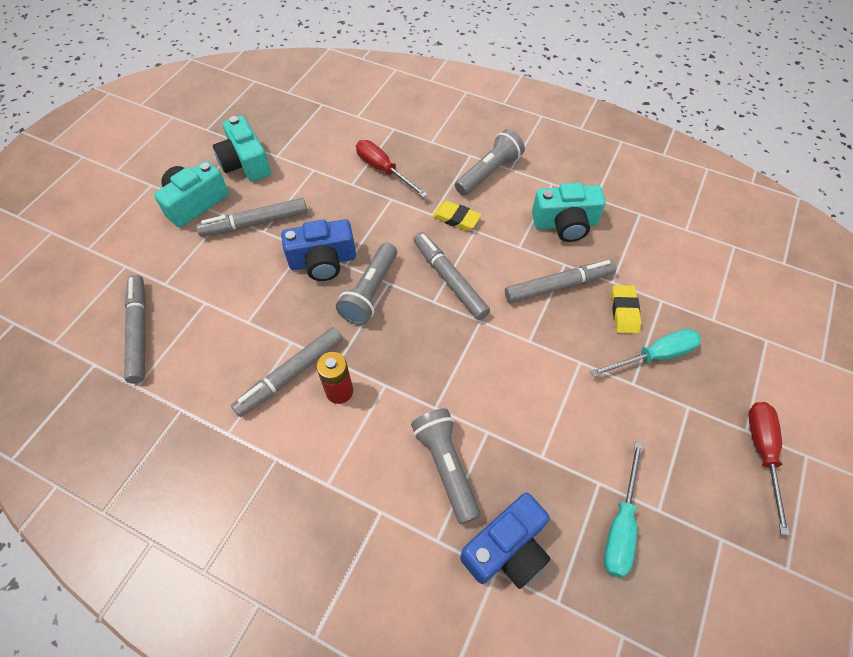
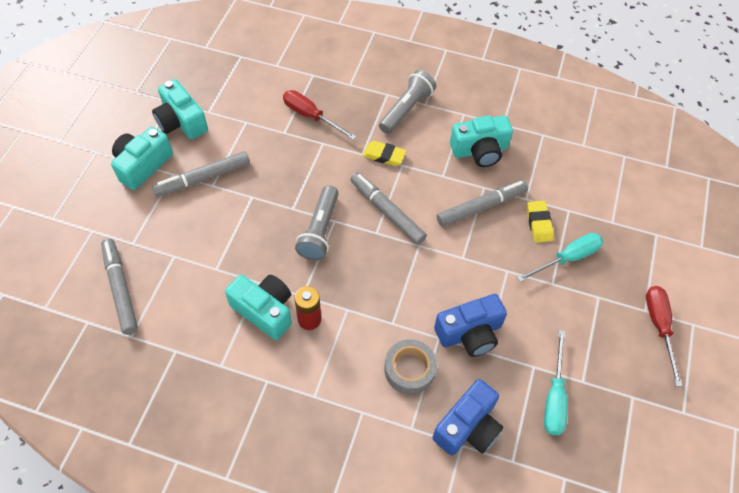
camera: 10 degrees left, 0 degrees up
(290, 375) = (264, 310): grey marker -> turquoise camera
(323, 261) = (272, 207): blue camera -> blue camera (470, 333)
(446, 466) = (409, 369): grey flashlight -> grey tape

